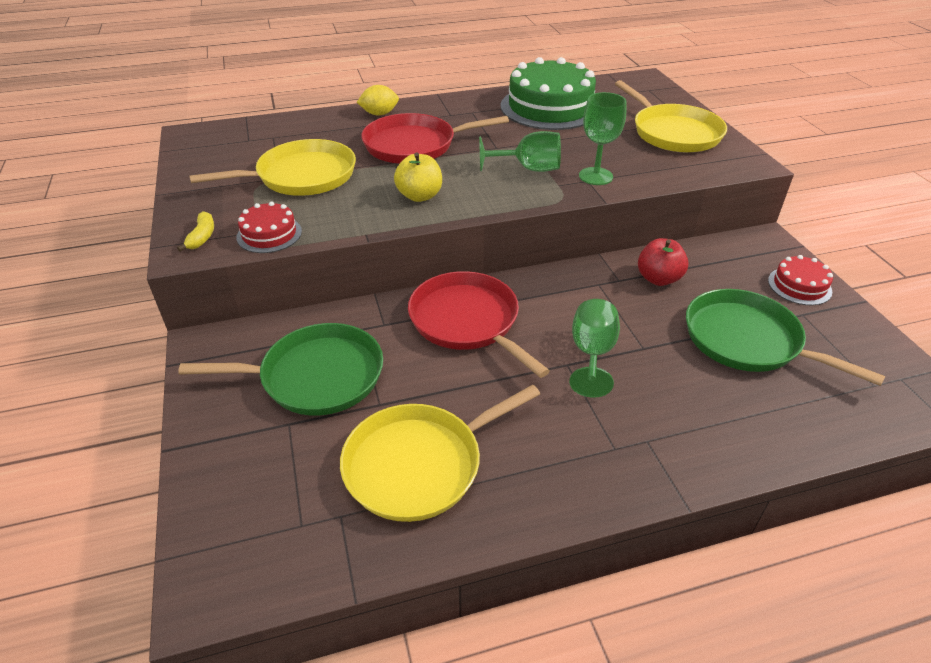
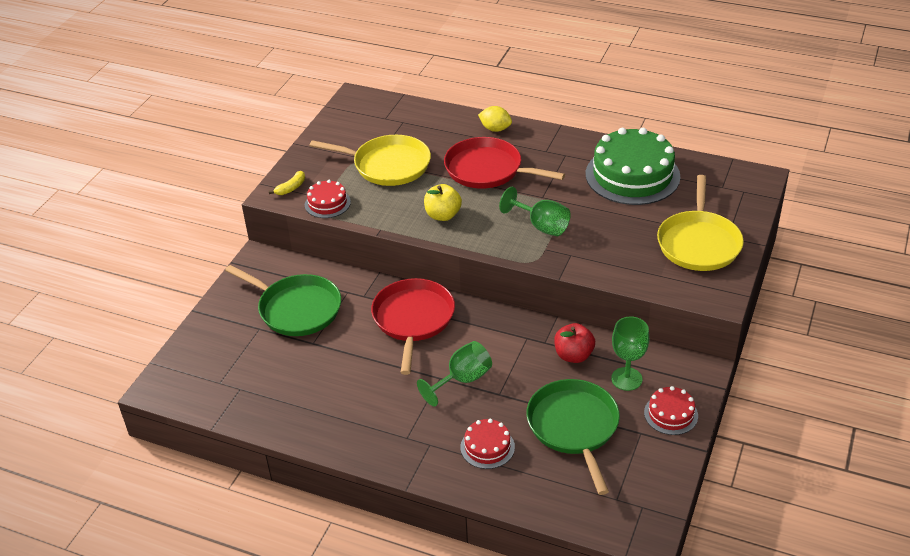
camera: 40 degrees right, 0 degrees up
(419, 464) = (299, 386): yellow pan -> none
(595, 176) = (581, 254): green goblet -> green goblet (626, 379)
(704, 407) = (487, 447): none -> red cake

